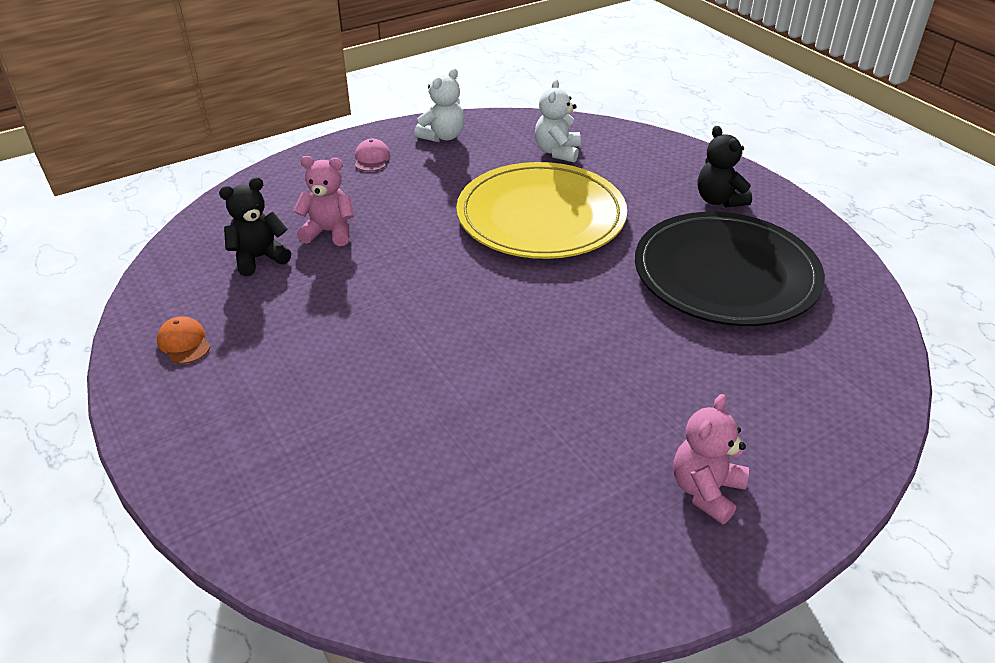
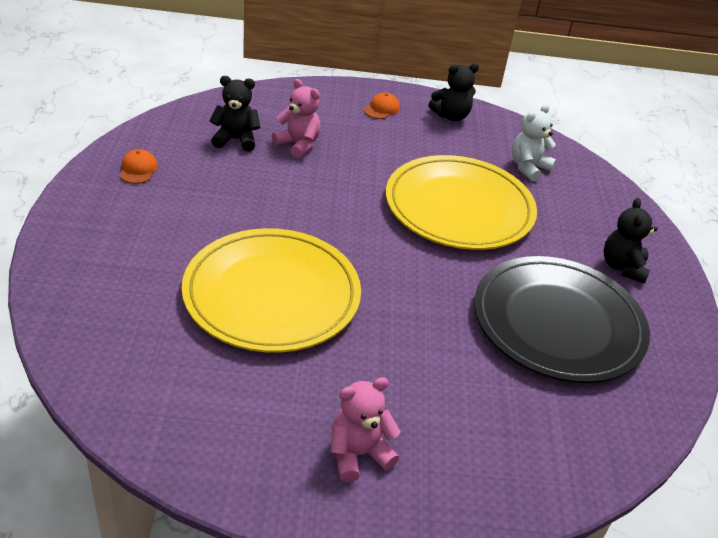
camera: 30 degrees right, 0 degrees up
(372, 159) = (381, 109): pink cap -> orange cap
(442, 136) = (451, 116): white teddy bear -> black teddy bear
(467, 392) = (272, 295): none -> yellow plate

